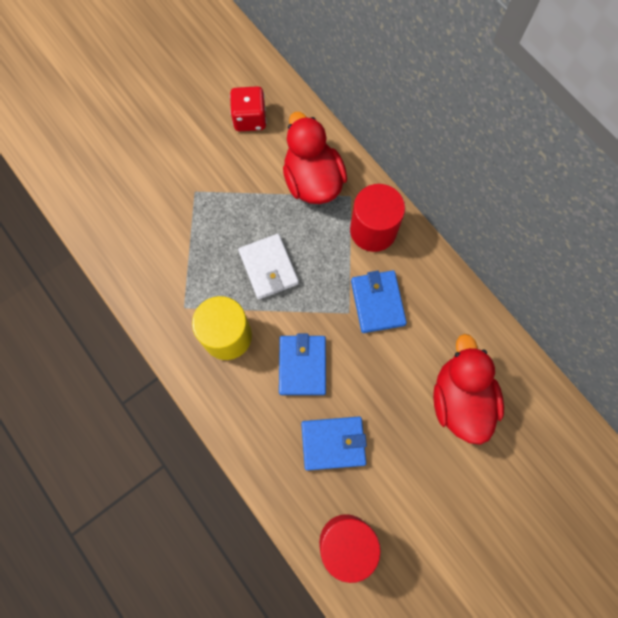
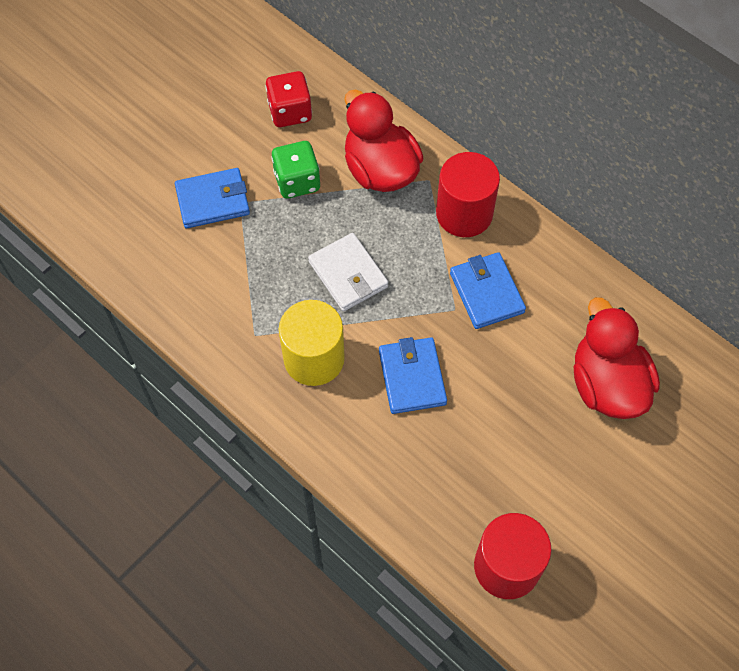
camera: 10 degrees left, 10 degrees down
(243, 180) = (297, 181): none -> green dice
(333, 443) = (467, 458): blue wallet -> blue wallet (213, 201)

